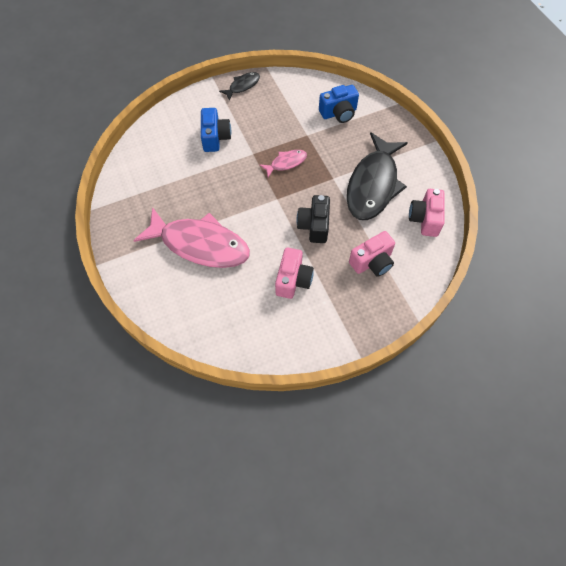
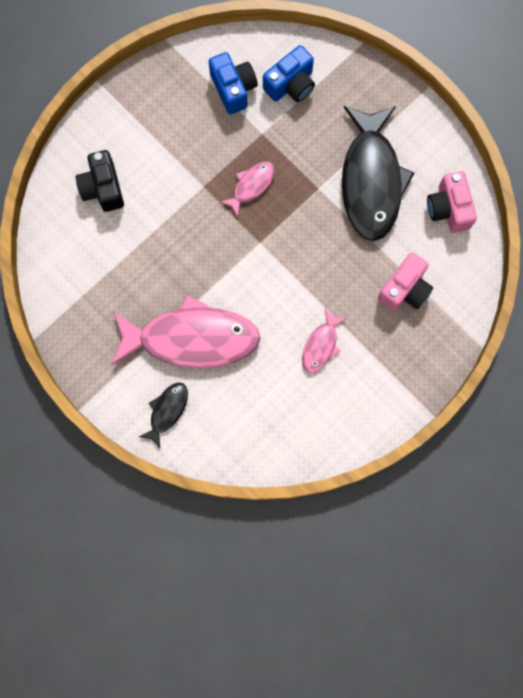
camera: 20 degrees left, 15 degrees up
(215, 137) = (144, 178): blue camera -> blue camera (233, 89)
(242, 86) = (146, 83): black fish -> black fish (167, 411)
(293, 280) = (321, 345): pink camera -> pink fish
(314, 226) = (319, 264): black camera -> black camera (103, 188)

